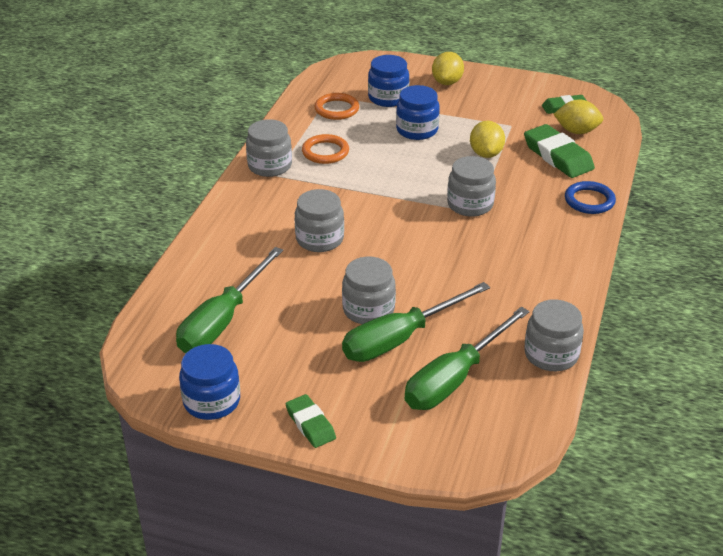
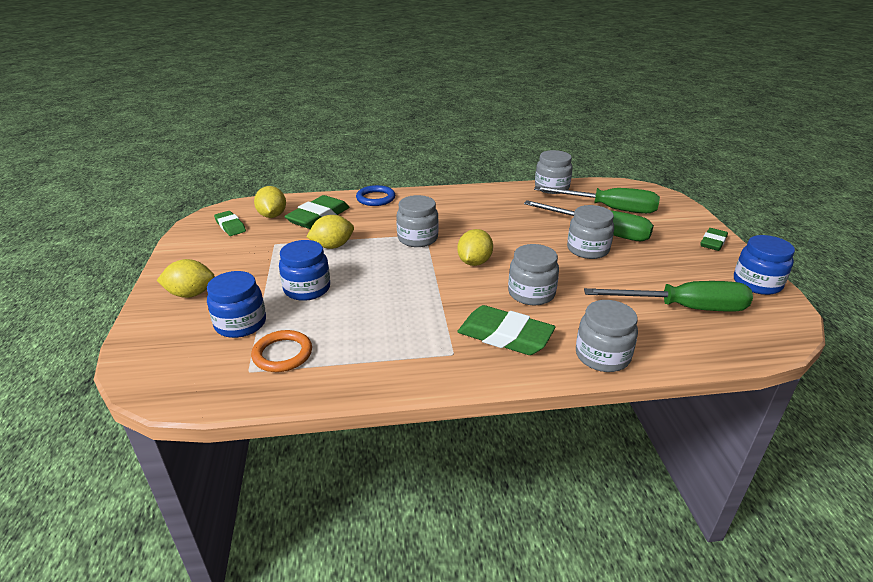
camera: 115 degrees left, 5 degrees down
(270, 166) = (439, 364): grey jar -> grey jar (602, 356)
(275, 204) = (505, 336): none -> green eraser
(325, 152) = (384, 334): orange ring -> none
(397, 225) = (474, 262): none -> yellow lemon

